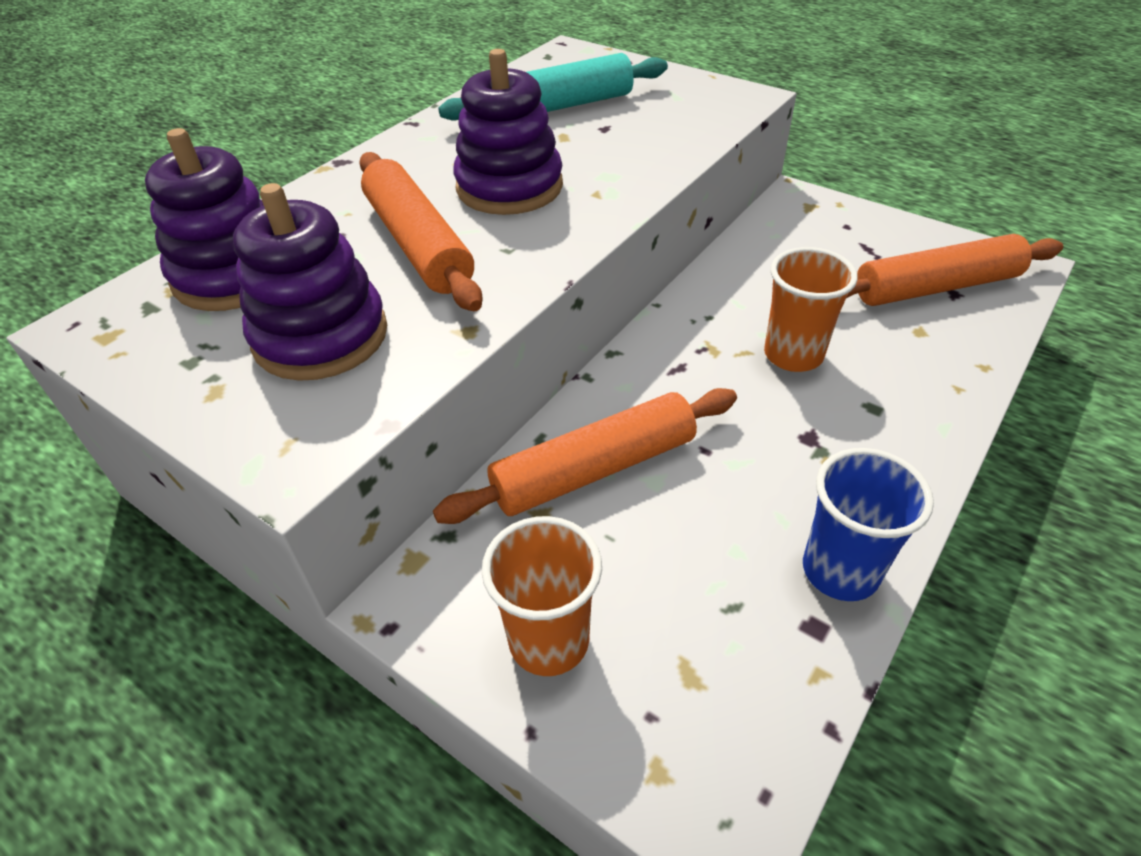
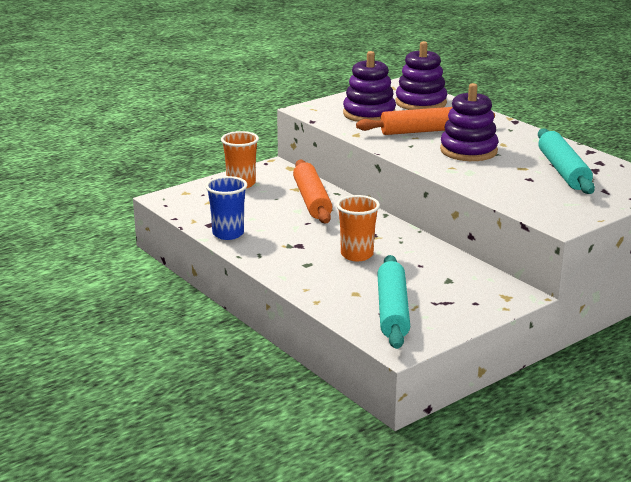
camera: 105 degrees right, 20 degrees down
(936, 287) = (393, 311): orange rolling pin -> turquoise rolling pin

